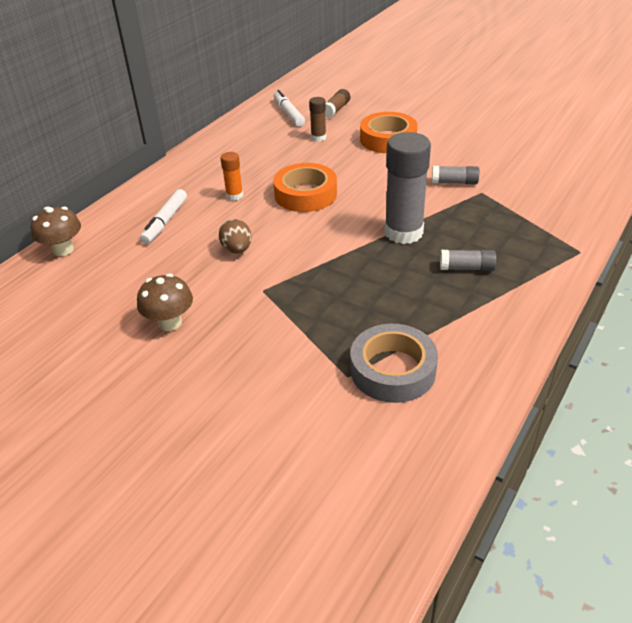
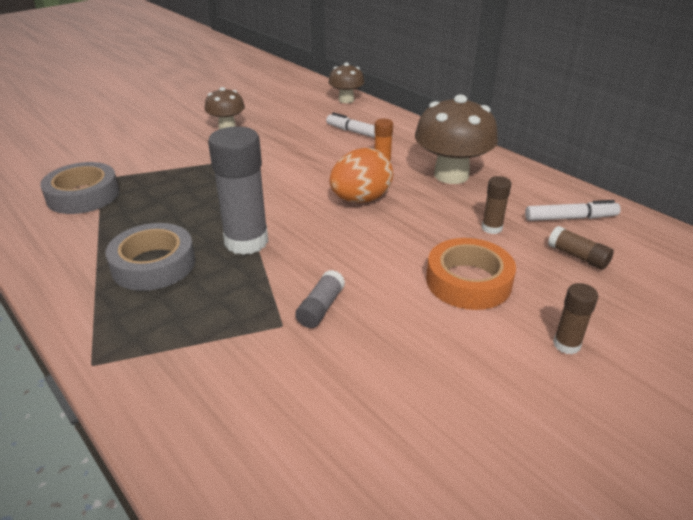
camera: 105 degrees right, 5 degrees down
(237, 250) = (292, 156): brown egg -> none
(243, 161) = (451, 175): none -> brown mushroom
(305, 194) = (361, 199): orange tape -> orange egg
(423, 109) = (566, 344): none -> brown glue stick
(466, 268) = (153, 264): grey glue stick -> grey tape

